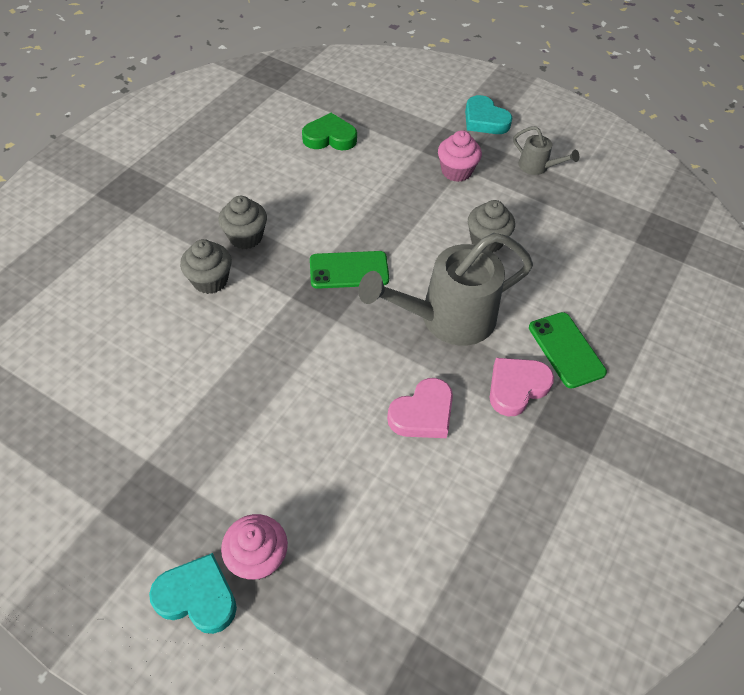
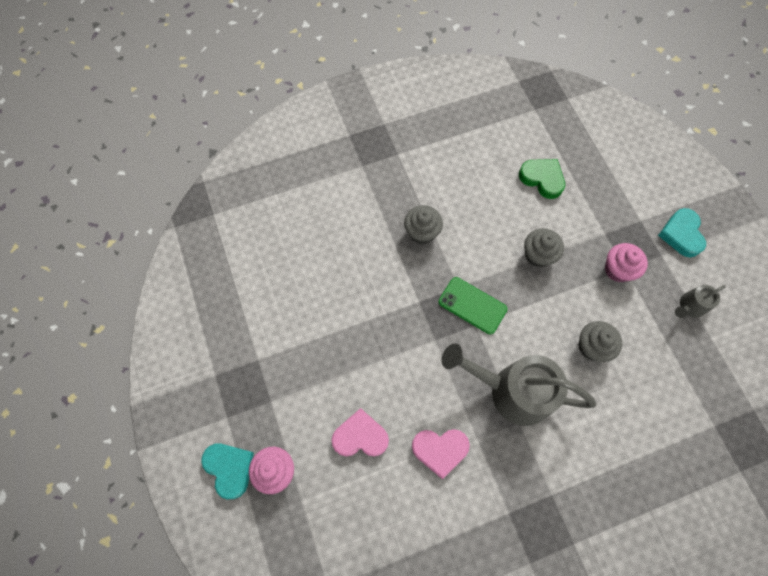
camera: 40 degrees right, 15 degrees up
(210, 280) = (376, 253): grey cupcake -> grey cupcake (538, 255)
(516, 387) = (518, 478): pink heart -> pink heart (360, 436)
(537, 167) = (689, 306): grey watering can -> grey watering can turned 75 degrees clockwise
(566, 350) = (578, 476): green phone -> none

